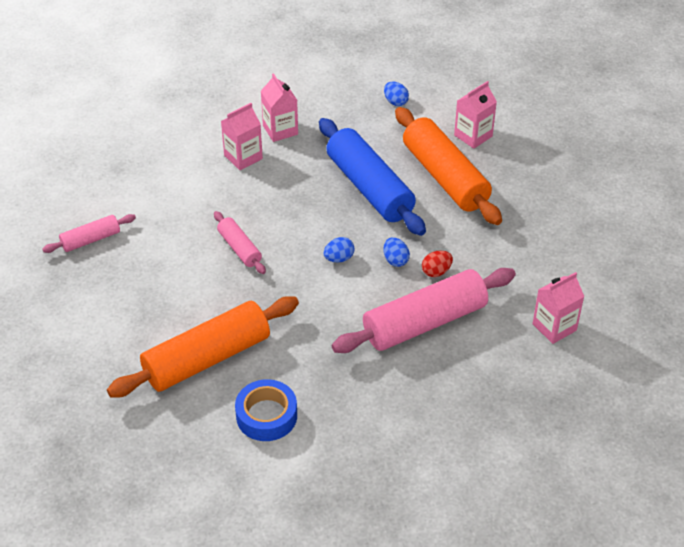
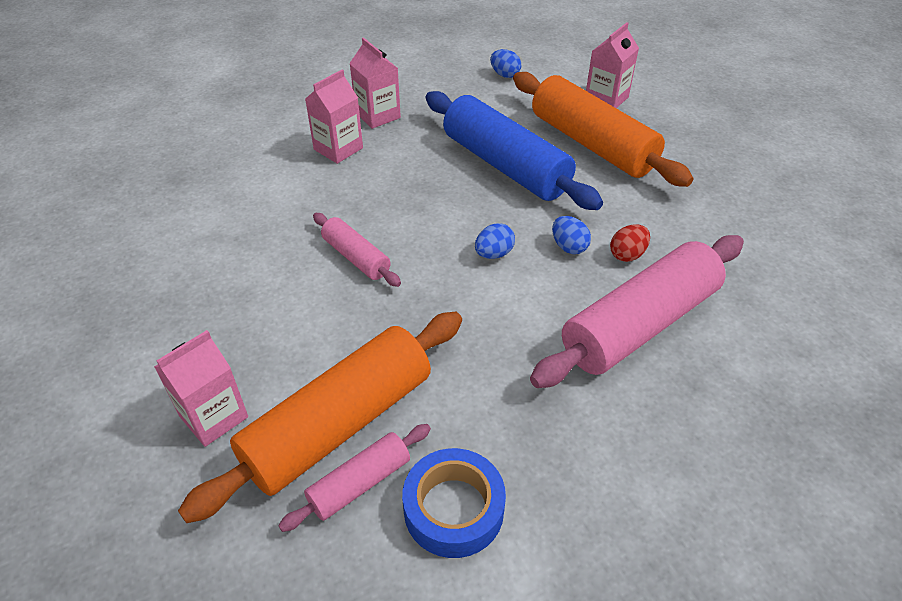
camera: 10 degrees left, 0 degrees up
(91, 240) = (144, 271): pink rolling pin -> pink rolling pin (359, 483)
(554, 327) = (813, 307): pink carton -> pink carton (213, 416)

